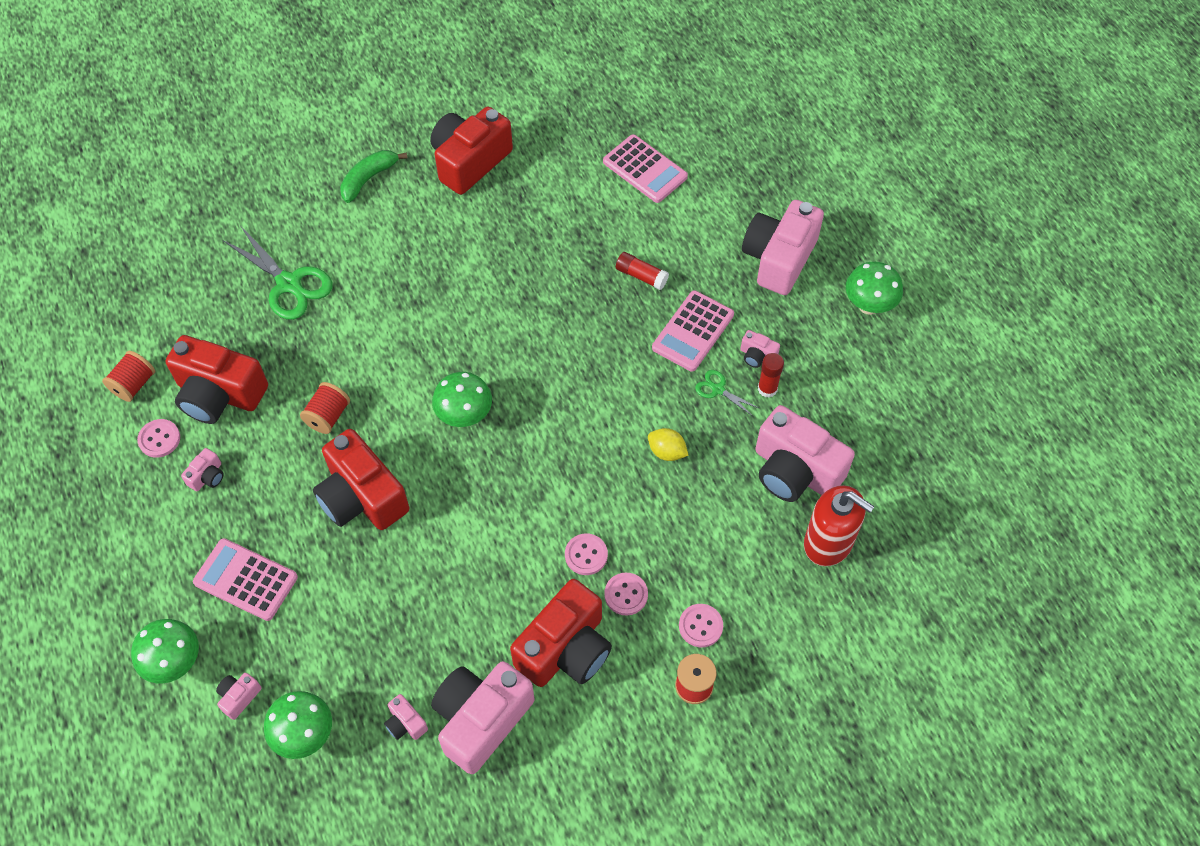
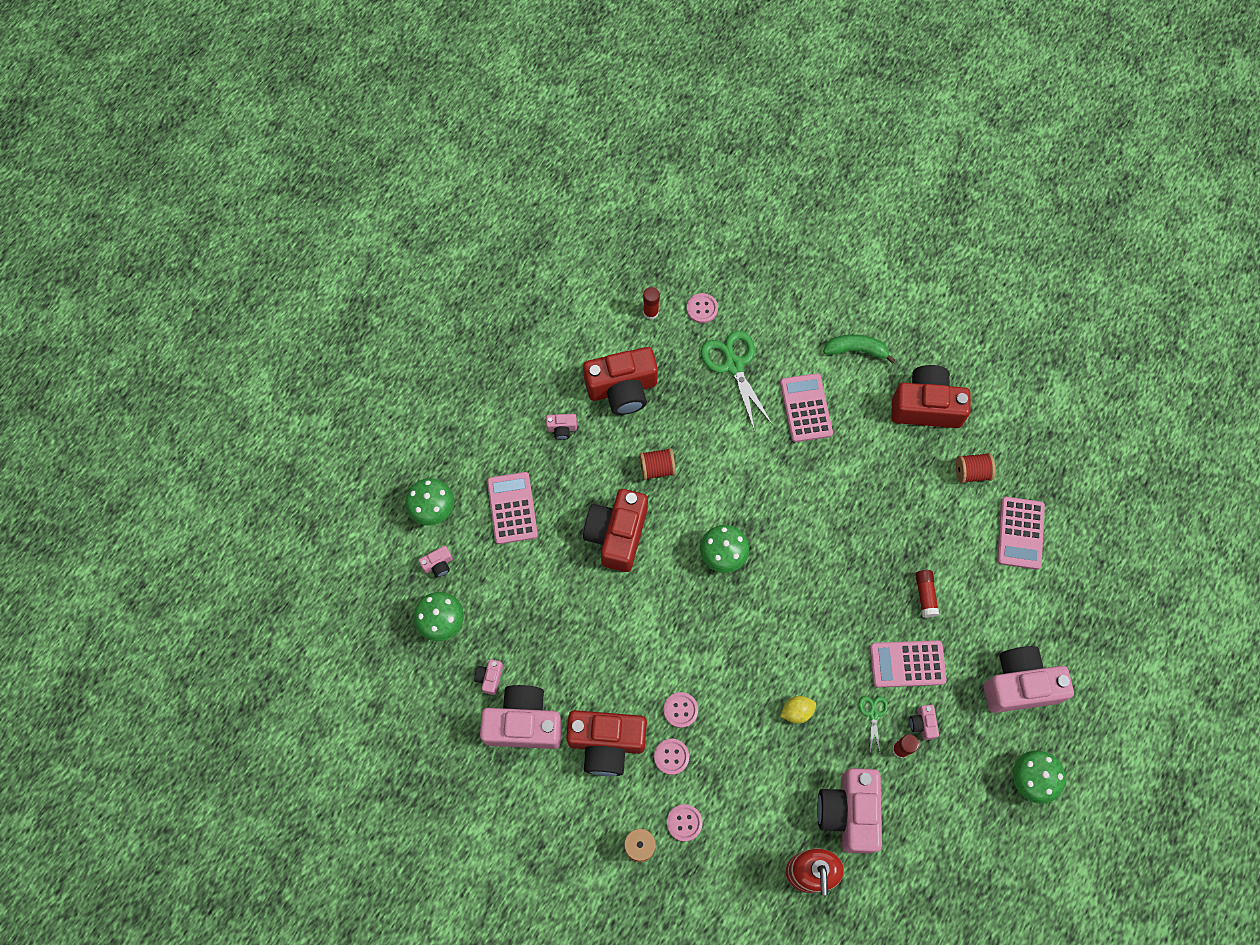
camera: 55 degrees right, 10 degrees up
(134, 384) = (590, 332): red spool -> red spool (971, 472)
(159, 439) = (565, 379): pink button -> pink button (702, 309)
(168, 318) = (650, 312): none -> red glue stick
(219, 394) = (622, 388): red camera -> red camera turned 90 degrees counterclockwise
(239, 697) = (438, 564): pink camera -> pink camera turned 150 degrees clockwise
(289, 284) = (733, 365): green scissors -> green scissors turned 150 degrees clockwise
(385, 253) = (806, 408): none -> pink calculator
(667, 452) = (796, 711): yellow lemon -> yellow lemon turned 75 degrees clockwise

